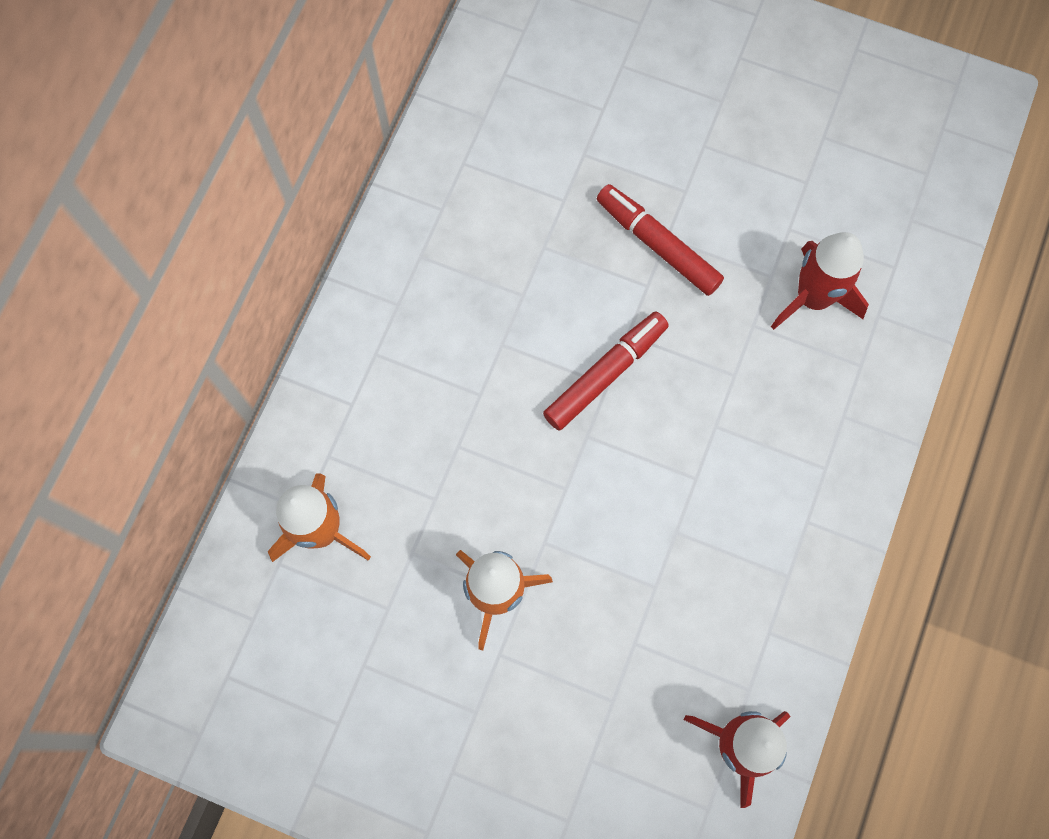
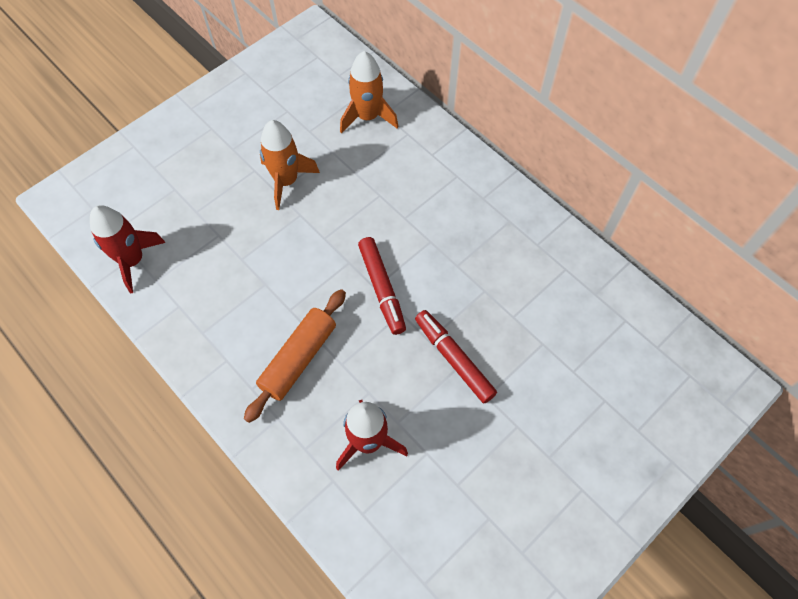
camera: 115 degrees right, 10 degrees down
(658, 245) = (454, 359): red marker -> red marker turned 105 degrees counterclockwise
(756, 431) = (298, 358): none -> orange rolling pin

